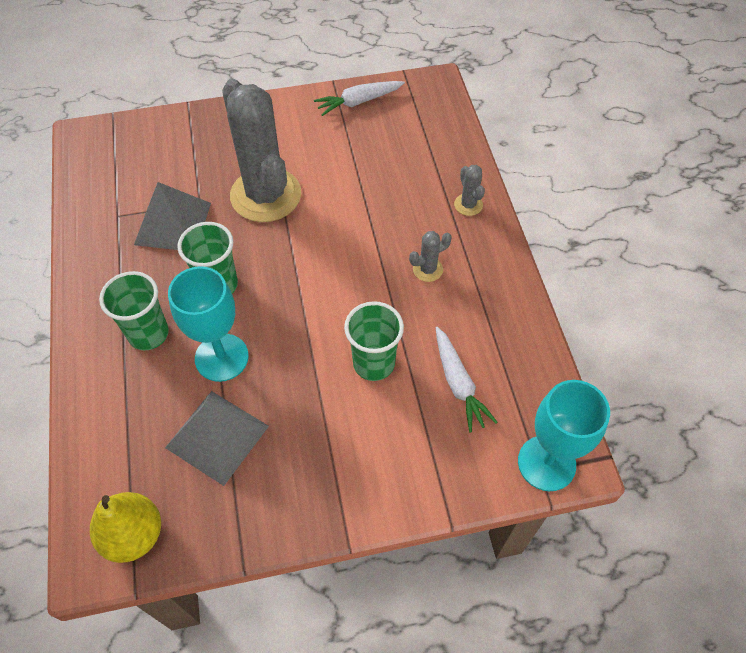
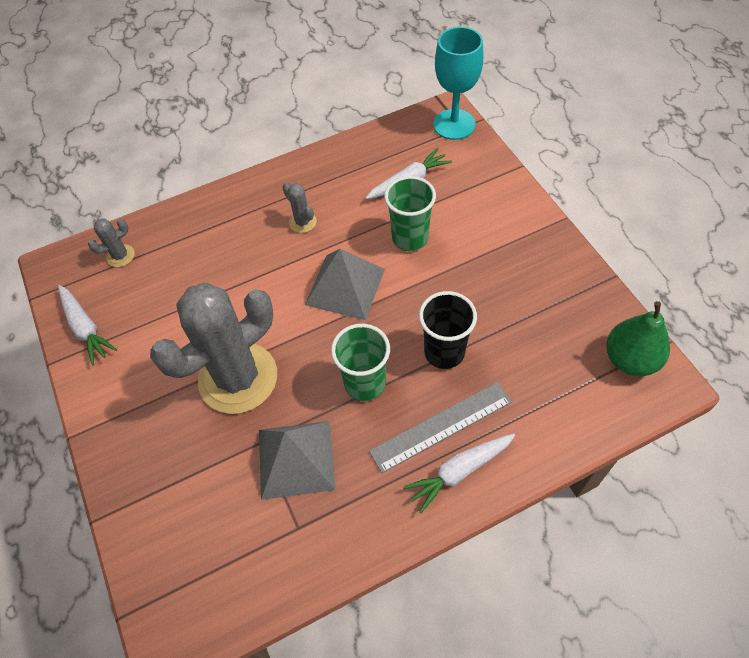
camera: 100 degrees left, 0 degrees up
(101, 336) = (459, 471): none -> white carrot
(134, 535) = (630, 359): yellow pear -> green pear
(148, 334) = (441, 426): green cup -> grey ruler
(217, 436) = (520, 329): grey pyramid -> grey pyramid (345, 286)
(221, 357) = (444, 352): turquoise goblet -> black cup
(468, 205) = (221, 208): grey cactus -> grey cactus (120, 256)

